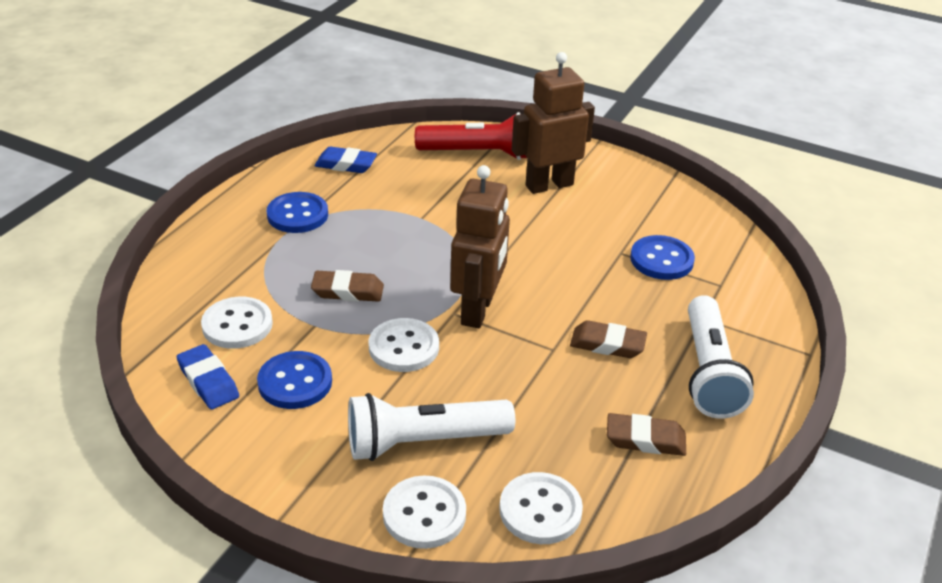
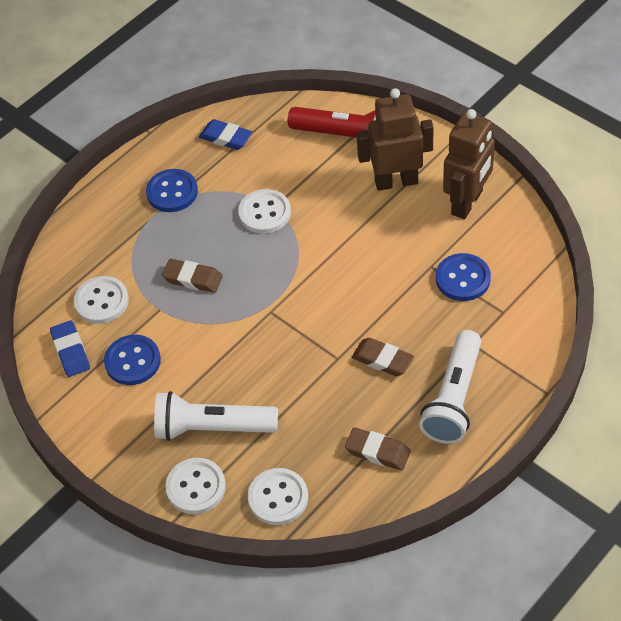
camera: 20 degrees right, 15 degrees up
(404, 347) = (221, 340): white button -> white button (265, 213)
(478, 310) = (290, 312): brown robot -> brown robot (467, 203)

